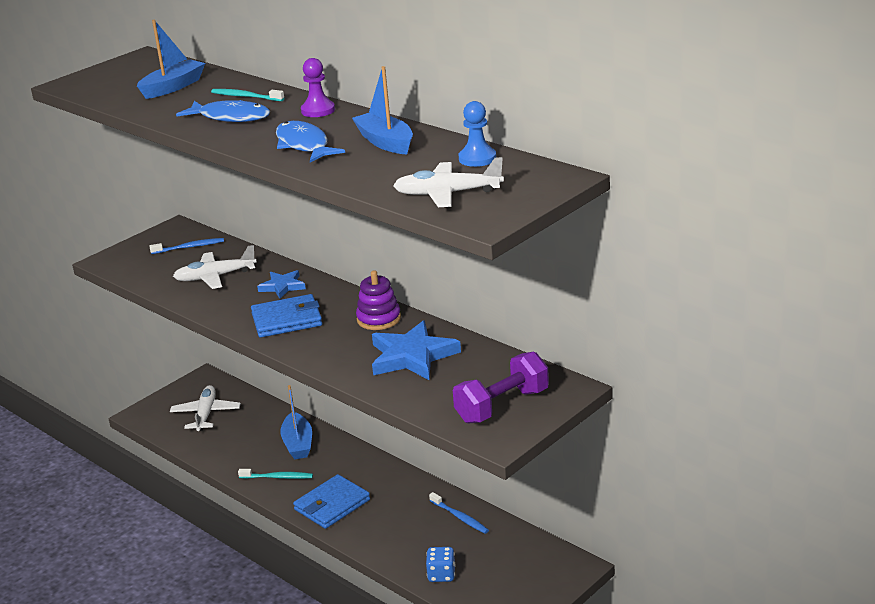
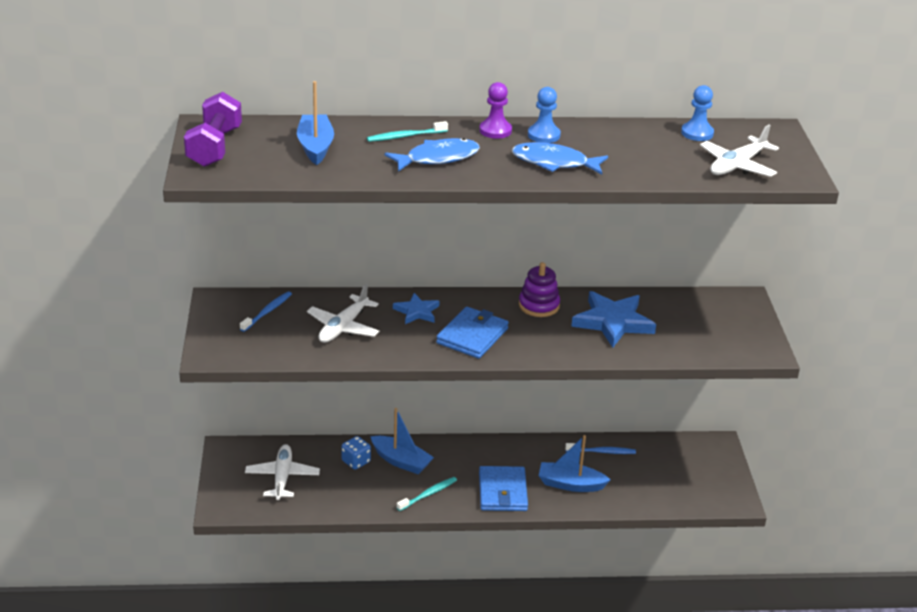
camera: 50 degrees left, 5 degrees up
(206, 414) = (282, 477): white plane -> white plane turned 45 degrees clockwise
(346, 124) = (543, 135): none -> blue pawn
(385, 142) = (607, 141): blue boat -> blue boat (570, 484)
(441, 575) = (651, 496): blue dice -> blue dice (356, 461)
(502, 406) = (729, 329): purple dumbbell -> purple dumbbell (214, 147)

